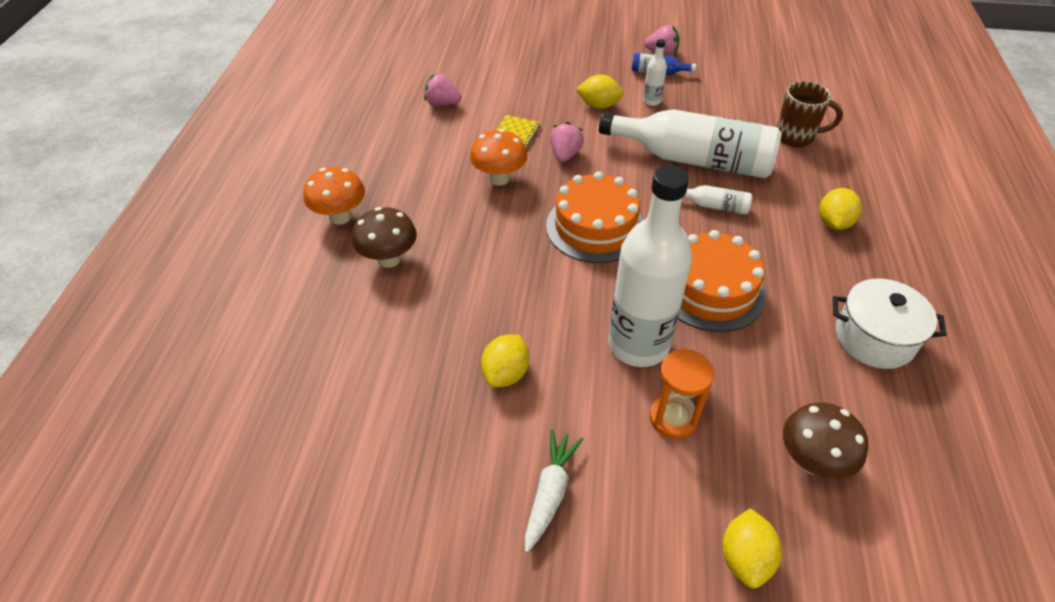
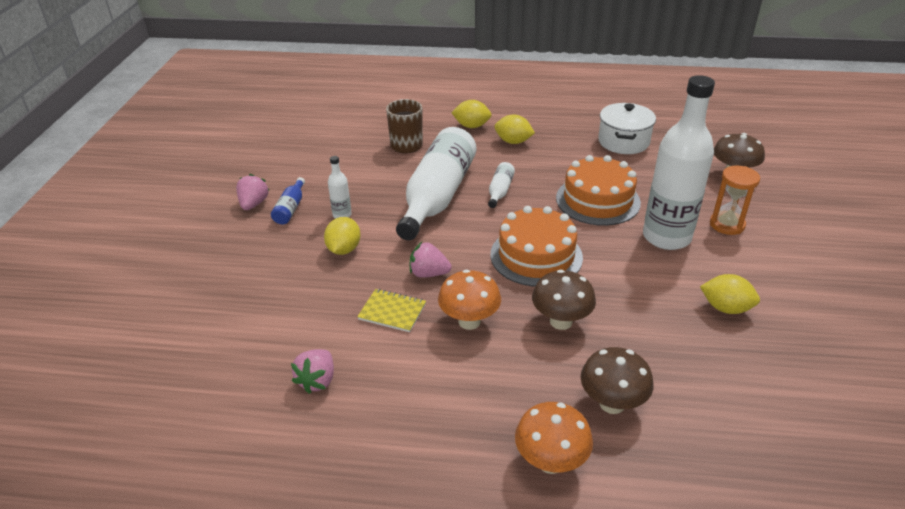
camera: 90 degrees left, 10 degrees down
(494, 236) = (561, 321): none -> brown mushroom
(550, 493) = (819, 282): white carrot -> none
(745, 558) = (814, 205): yellow lemon -> yellow lemon (471, 126)

